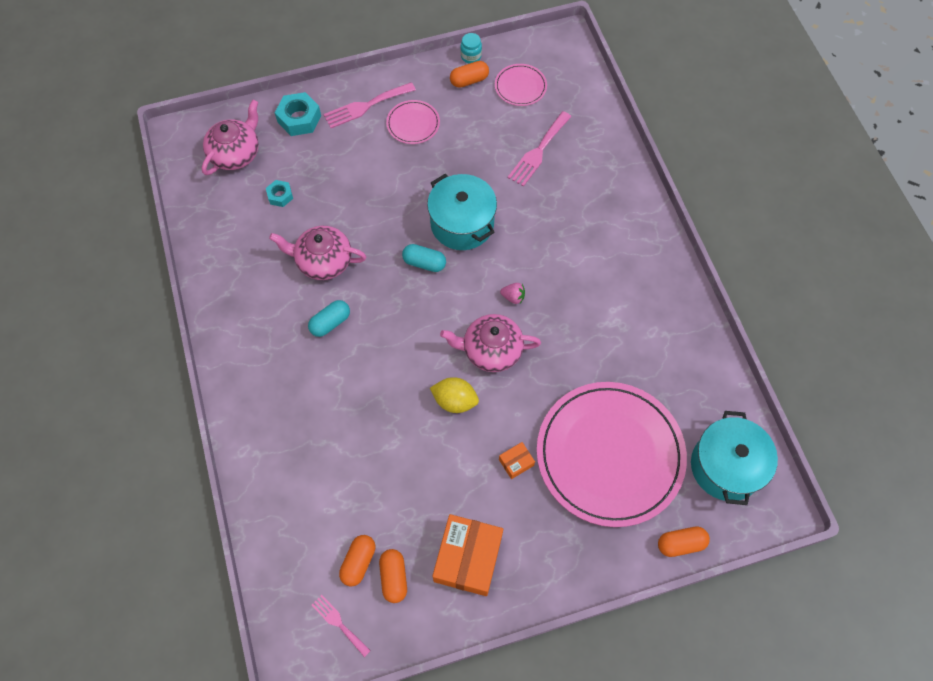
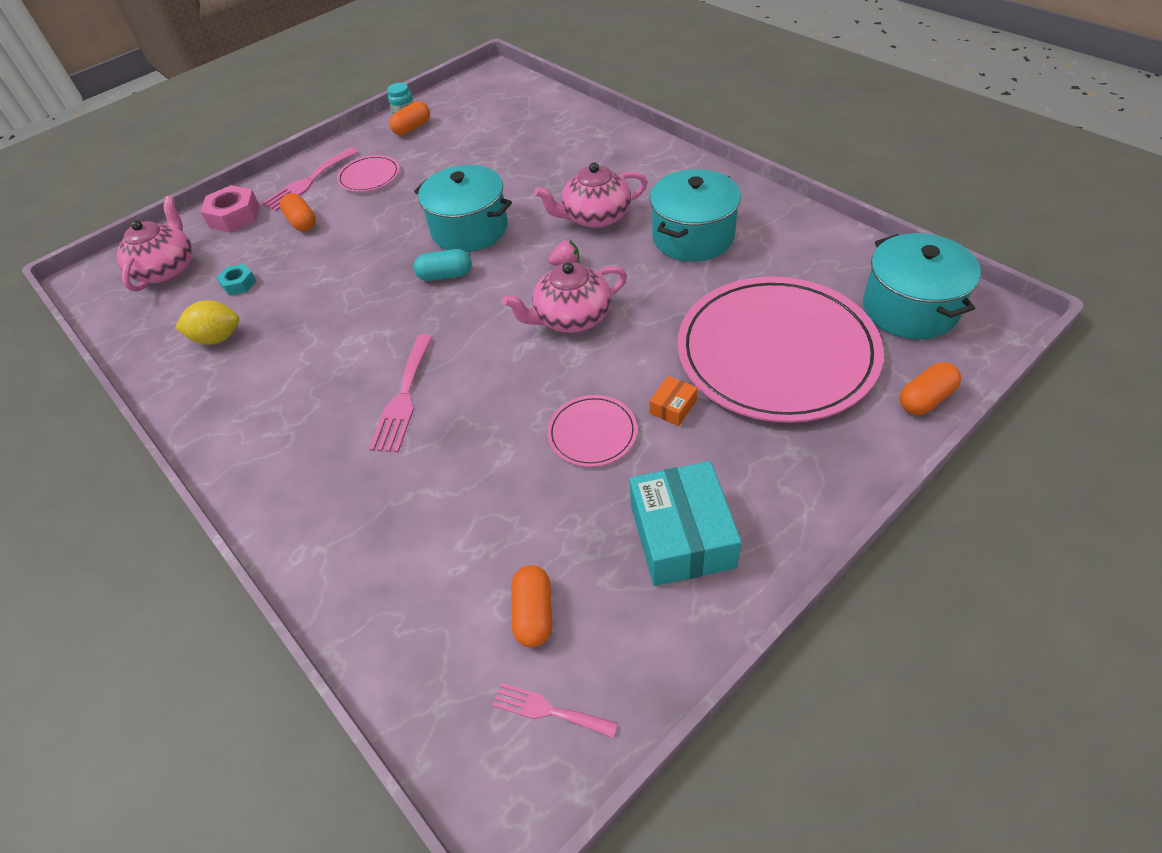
camera: 20 degrees left, 15 degrees down
(299, 119) = (235, 216): turquoise nut -> pink nut
(323, 261) = (320, 319): pink teapot -> pink teapot (595, 217)
(330, 323) = (357, 371): turquoise capsule -> none
(394, 577) = (595, 608): orange capsule -> orange capsule (302, 222)
(455, 401) = (558, 380): yellow lemon -> yellow lemon (218, 338)
(468, 558) = (681, 536): orange box -> turquoise box
(520, 86) = (468, 115): pink plate -> pink plate (592, 433)
(538, 151) = (517, 150): pink fork -> pink fork (403, 397)
(618, 318) = (693, 237): none -> turquoise pot

